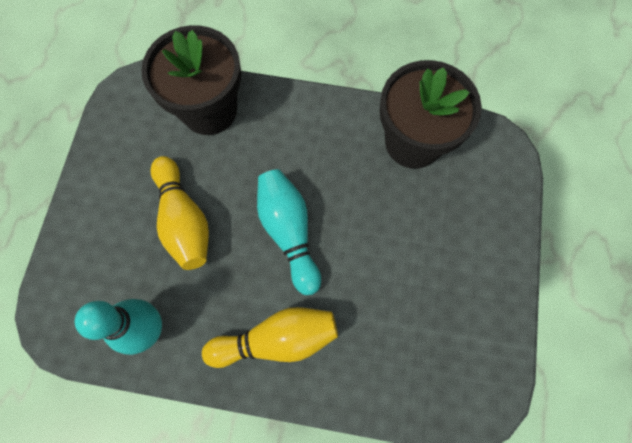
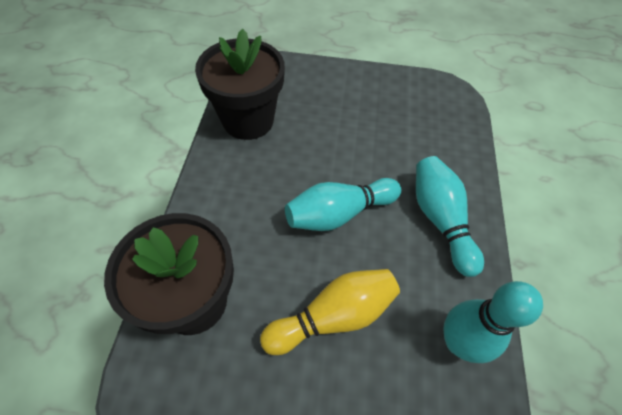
camera: 95 degrees left, 15 degrees down
(277, 339) = (440, 220): yellow bowling pin -> turquoise bowling pin

